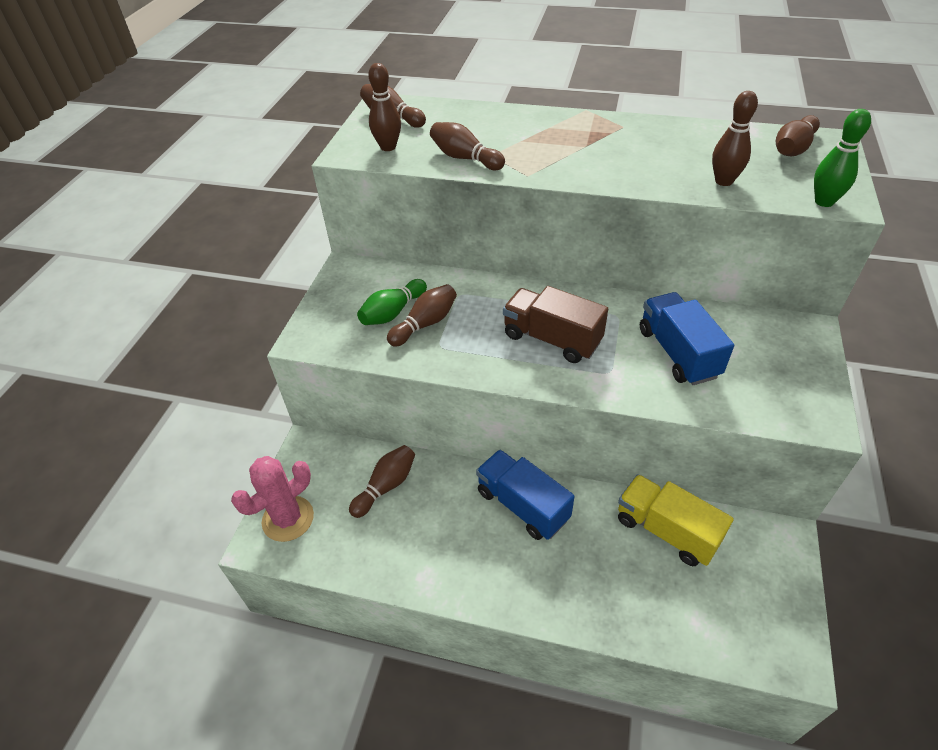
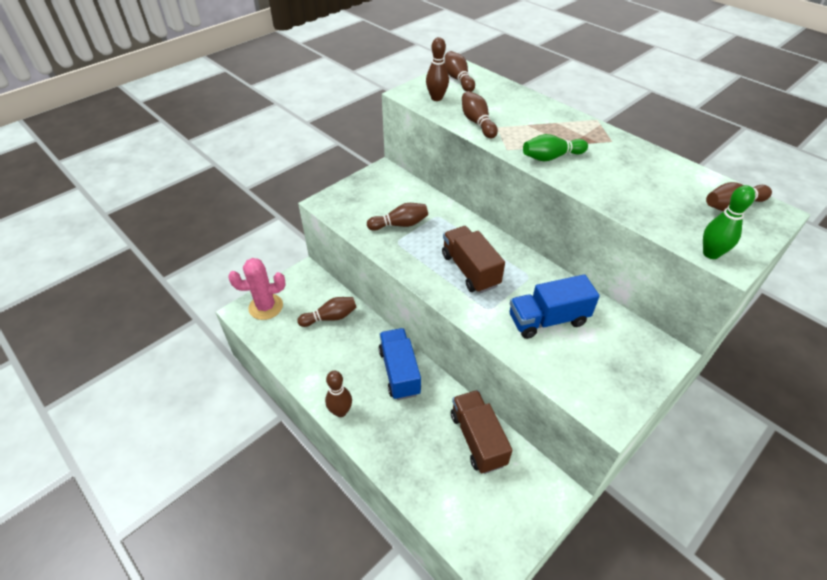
camera: 30 degrees right, 0 degrees up
(392, 312) = (387, 209): green bowling pin -> green bowling pin (551, 157)
(666, 530) = (478, 439): yellow truck -> brown truck
(678, 353) = (548, 320): blue truck -> blue truck turned 120 degrees counterclockwise
(723, 181) = (645, 207): brown bowling pin -> brown bowling pin (340, 411)

